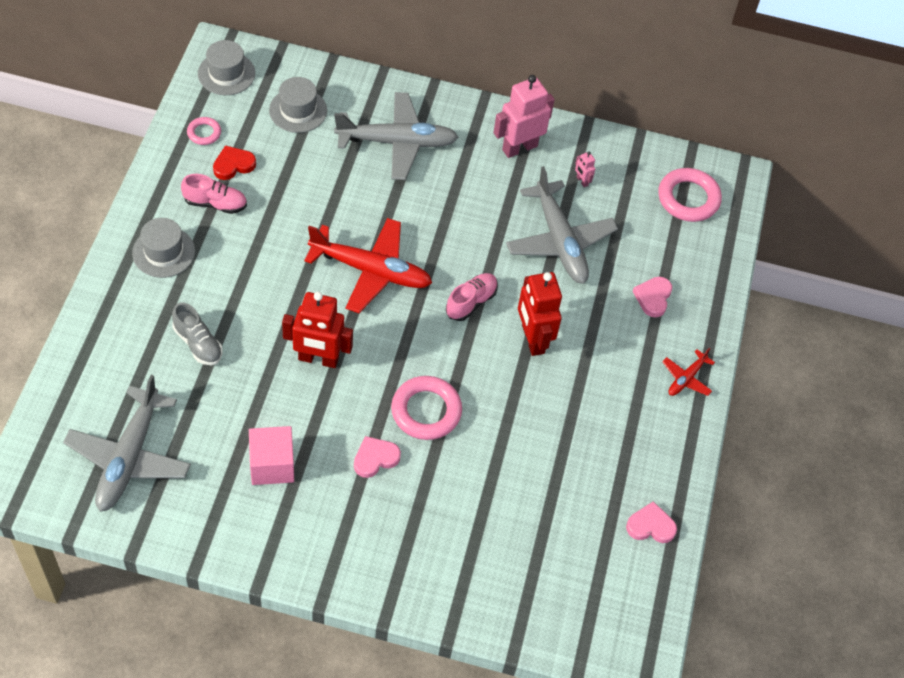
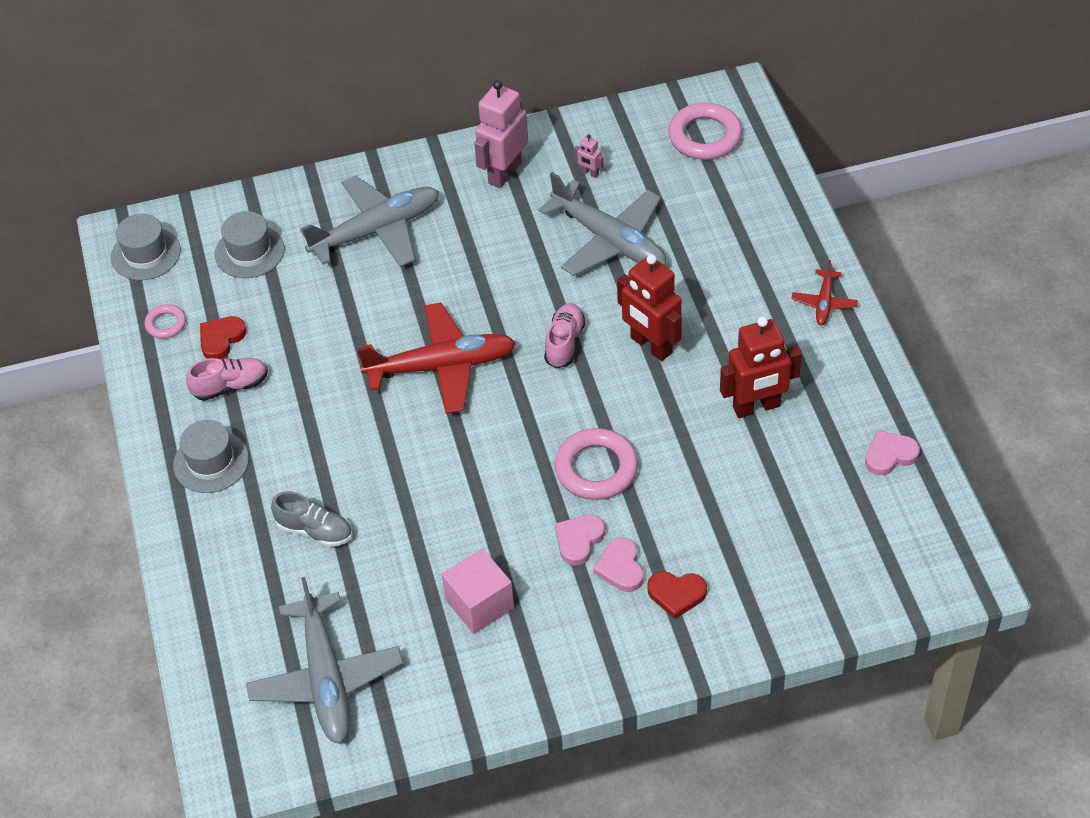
camera: 20 degrees left, 5 degrees down
(318, 359) = (451, 478): red robot -> red robot (756, 407)
(416, 541) = (676, 594): none -> red heart
(653, 298) = (738, 245): pink heart -> pink heart (620, 568)

